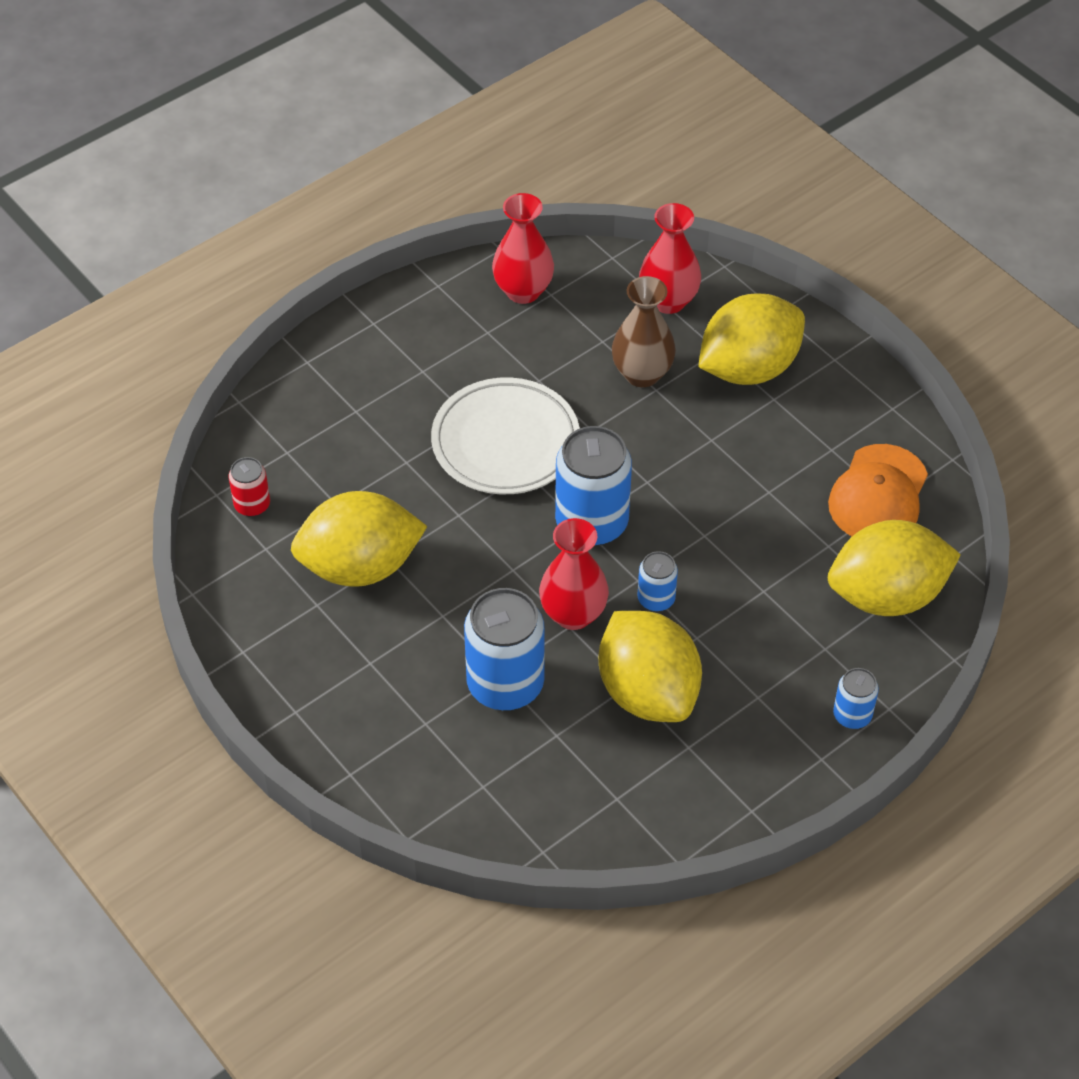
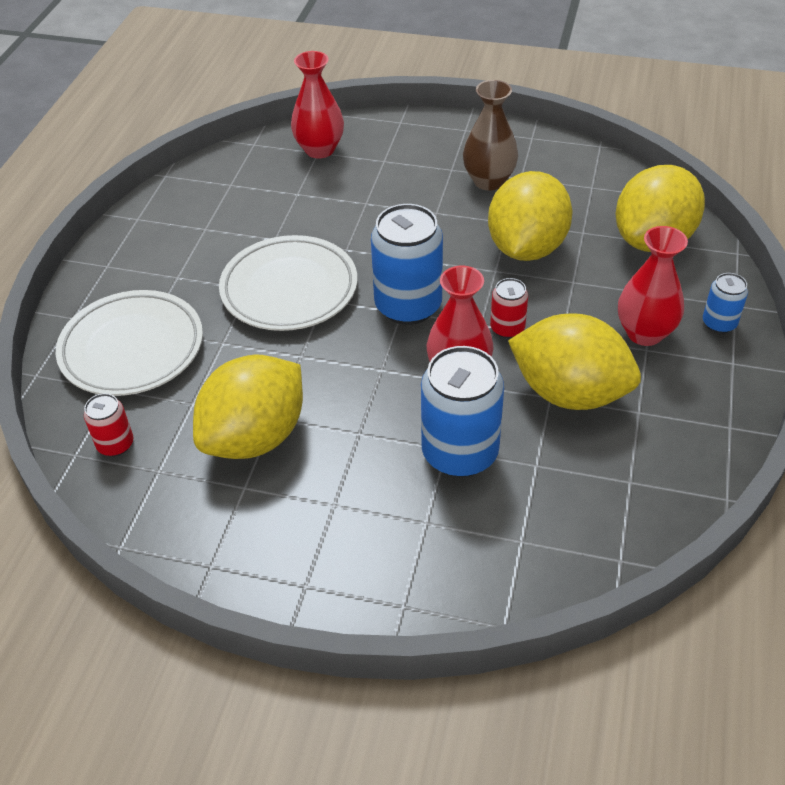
camera: 35 degrees left, 5 degrees down
(331, 423) = (132, 348): none -> white plate
(523, 291) = (207, 192): red vase -> red vase (644, 333)
(642, 374) = (346, 198): brown vase -> brown vase (489, 181)
(656, 599) = (507, 328): blue can -> red can
(748, 368) = (416, 160): yellow lemon -> yellow lemon (526, 248)
(878, 494) = (579, 187): orange cap -> none

